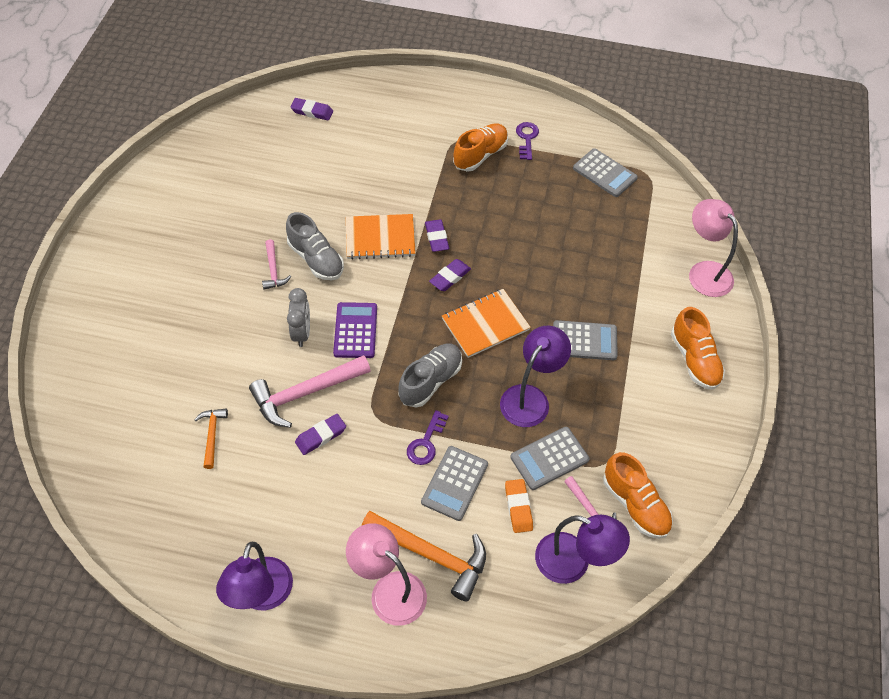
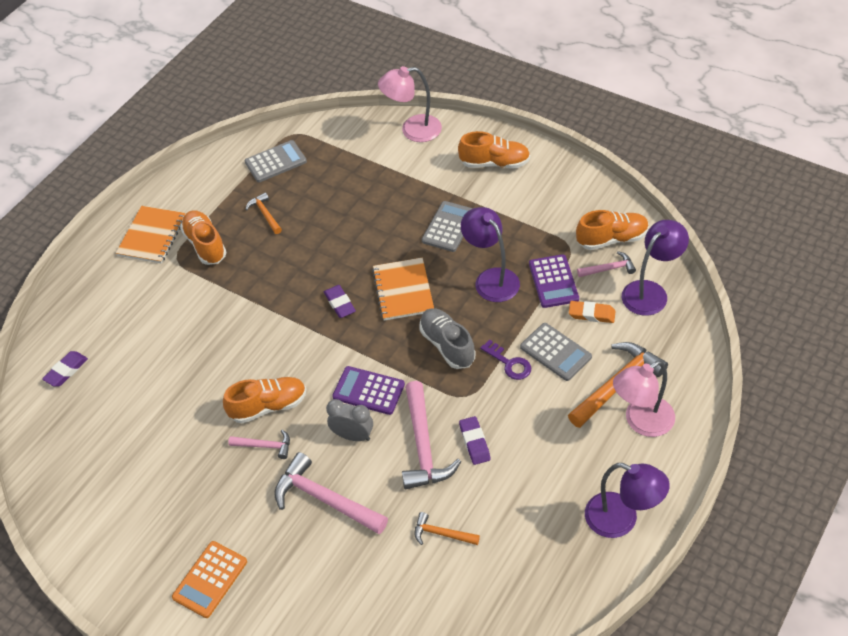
camera: 65 degrees left, 5 degrees down
(134, 275) = (210, 579): none -> orange calculator
(229, 331) = (324, 499): none -> pink hammer
(316, 259) = (268, 406): grey shoe -> orange shoe
(380, 238) = (267, 347): orange notebook -> orange notebook (152, 236)
(436, 238) = (289, 303): purple eraser -> none
(527, 138) = (204, 205): purple key -> none
(535, 186) = (265, 214): none -> orange hammer
(549, 458) = (553, 281): grey calculator -> purple calculator

